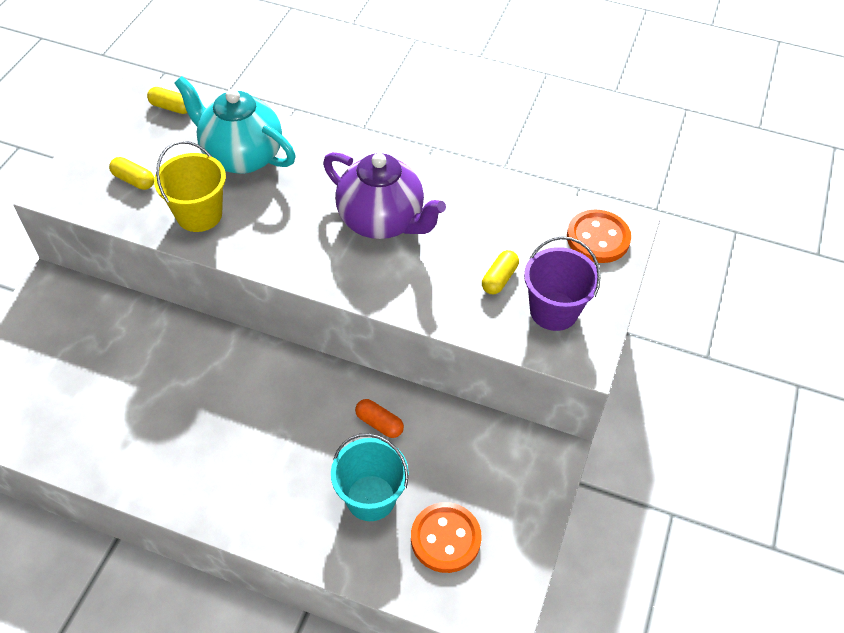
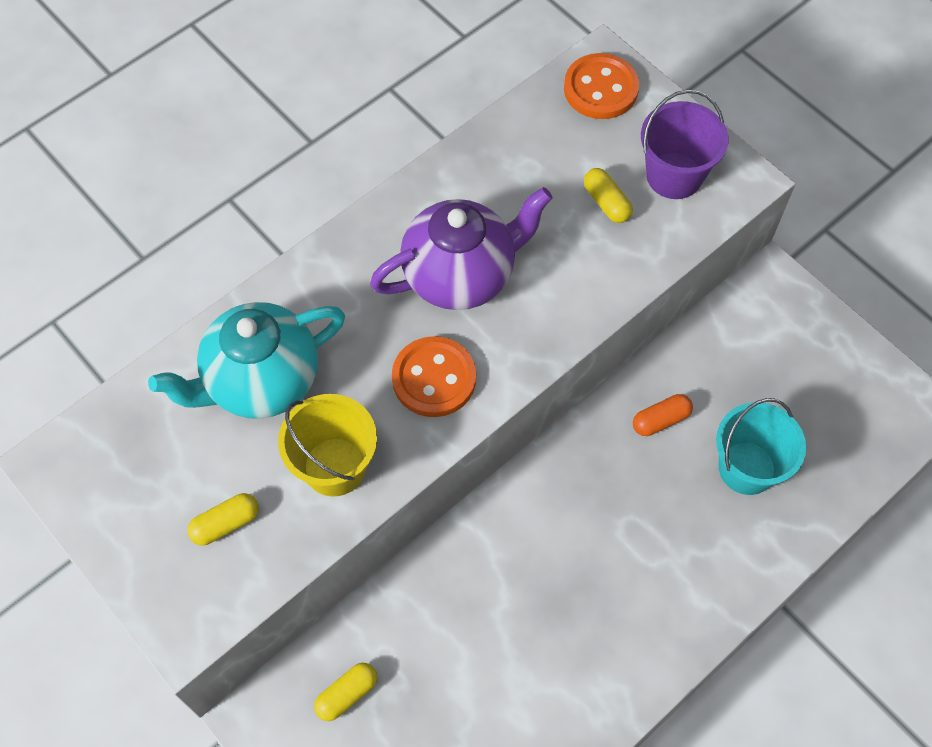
camera: 60 degrees left, 10 degrees up
(171, 107) = (113, 431): yellow capsule -> yellow capsule (347, 694)
(445, 538) = (822, 420): orange button -> orange button (434, 378)

